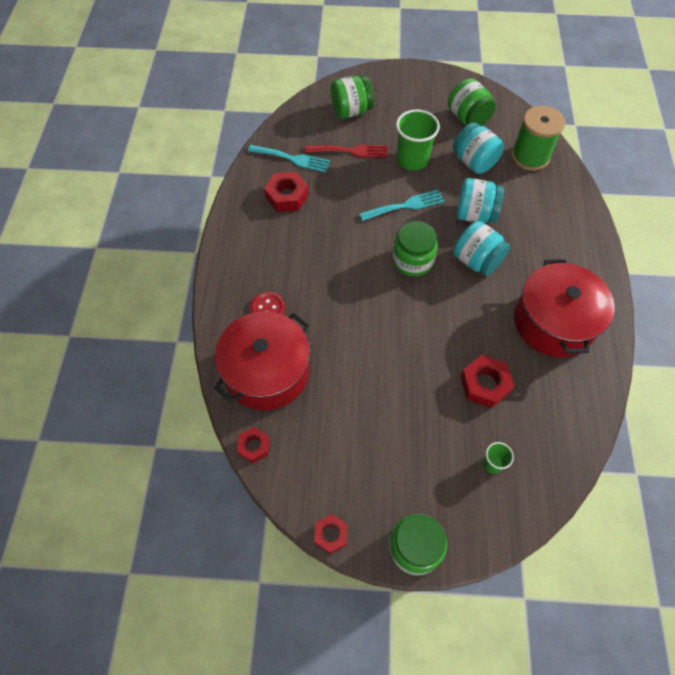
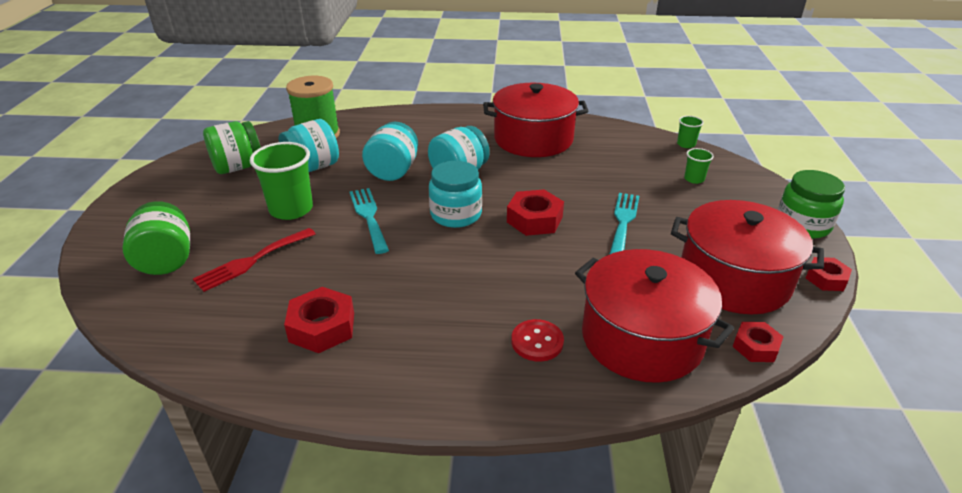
camera: 90 degrees left, 25 degrees down
(292, 159) = (241, 322): turquoise fork -> turquoise fork (623, 222)
(331, 454) = (734, 279): none -> red pot
(351, 151) = (252, 261): red fork -> red fork turned 135 degrees counterclockwise
(412, 260) = (456, 214): green jar -> turquoise jar
(484, 384) = (611, 178): red nut -> red nut (534, 219)
(570, 474) = (686, 144): none -> green cup

